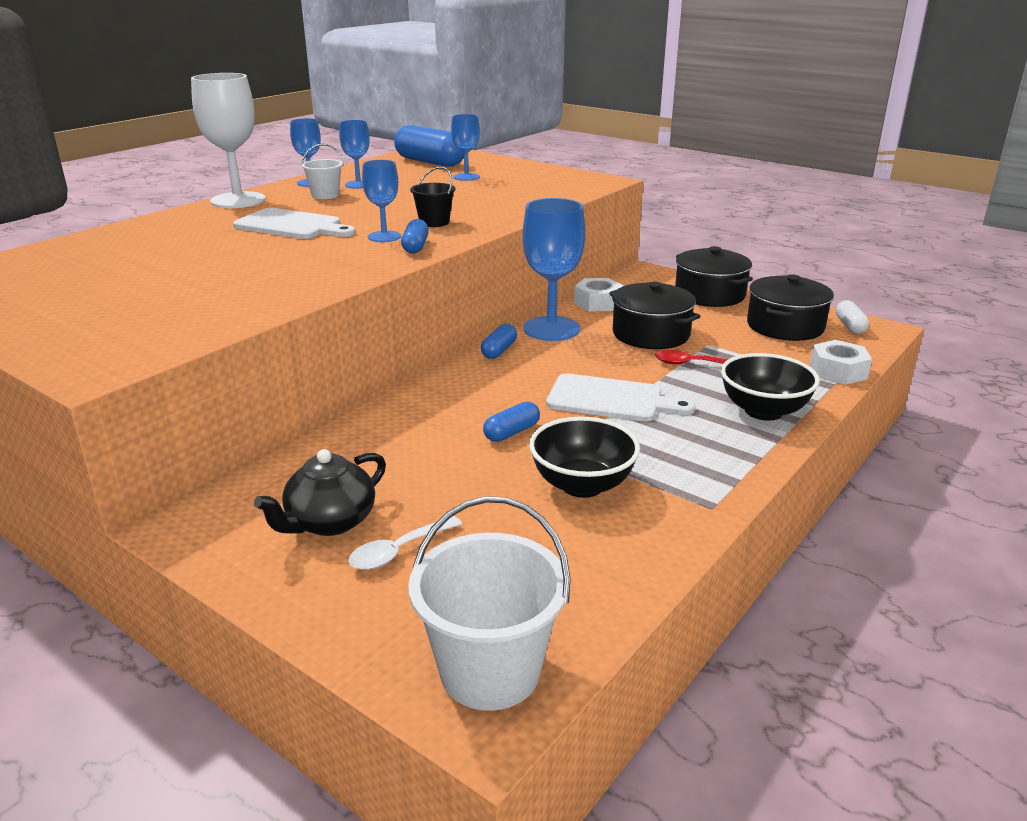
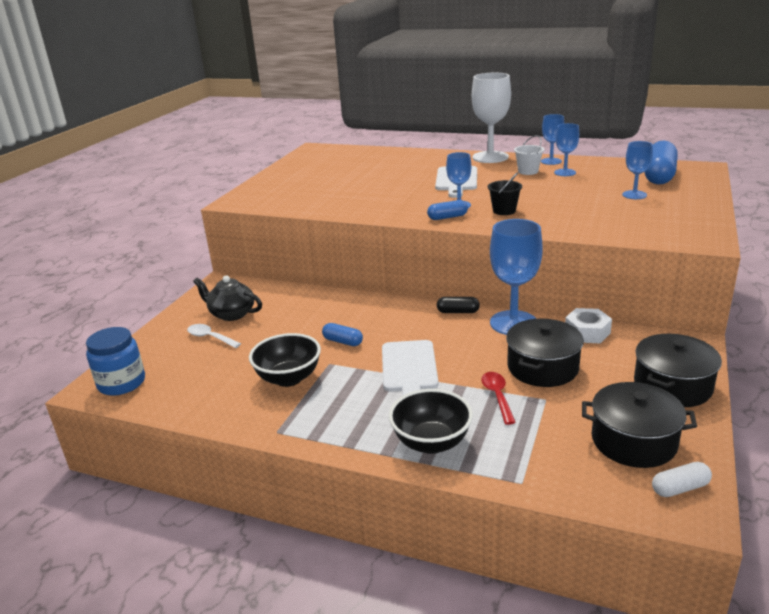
camera: 75 degrees right, 0 degrees up
(490, 671) = (122, 383): white bucket -> blue jar
(499, 350) = (458, 312): blue capsule -> black capsule
(838, 371) = (545, 483): white nut -> none

